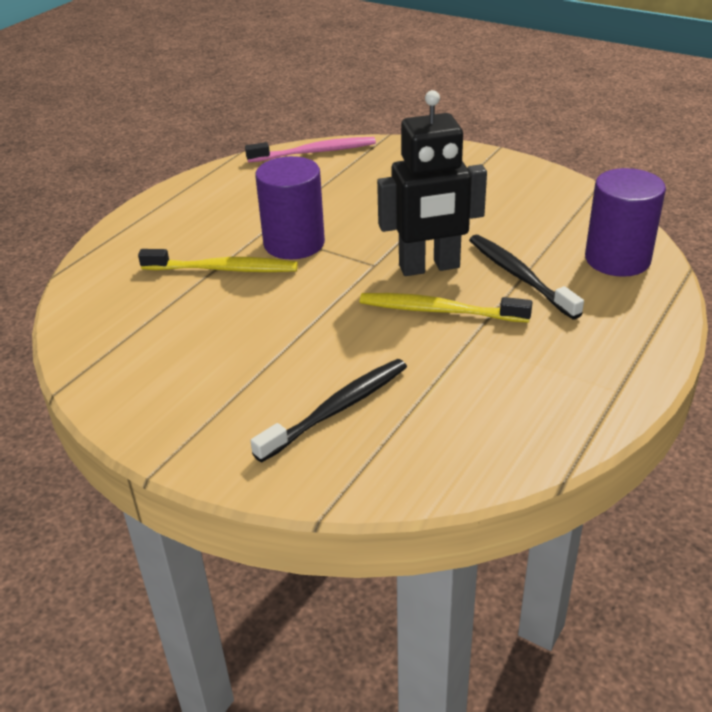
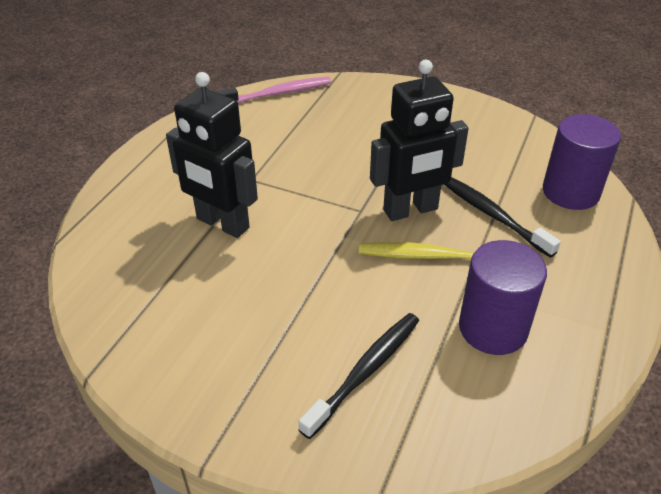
camera: 10 degrees left, 5 degrees up
(223, 269) = (222, 224): yellow toothbrush -> black robot
(294, 243) = (282, 192): purple cylinder -> purple cylinder (493, 328)

